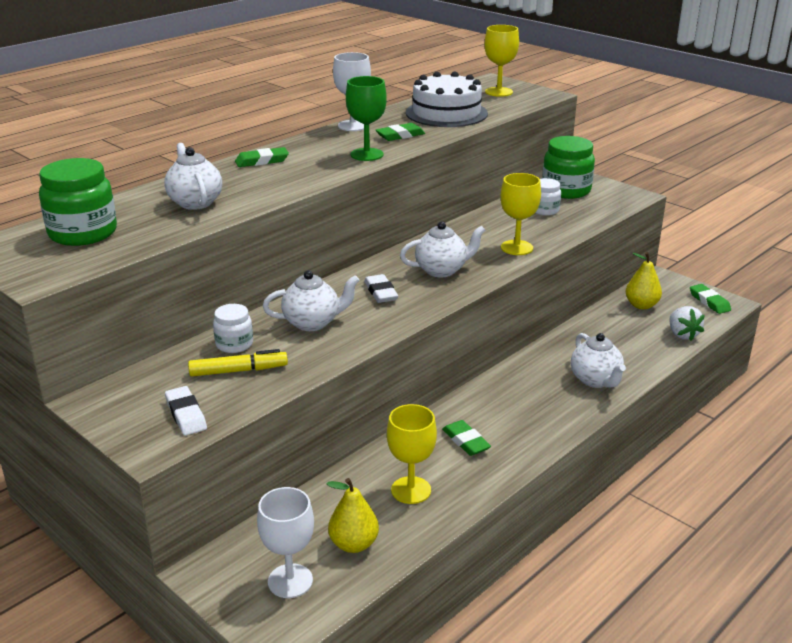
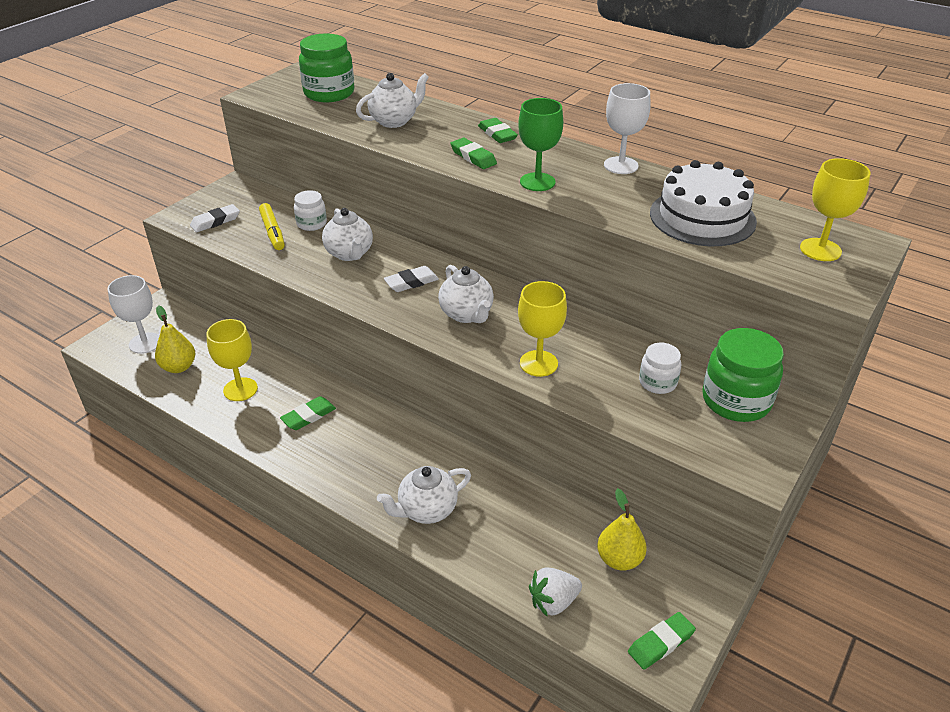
camera: 80 degrees right, 10 degrees up
(400, 135) = (605, 195): green eraser -> green eraser (473, 157)

